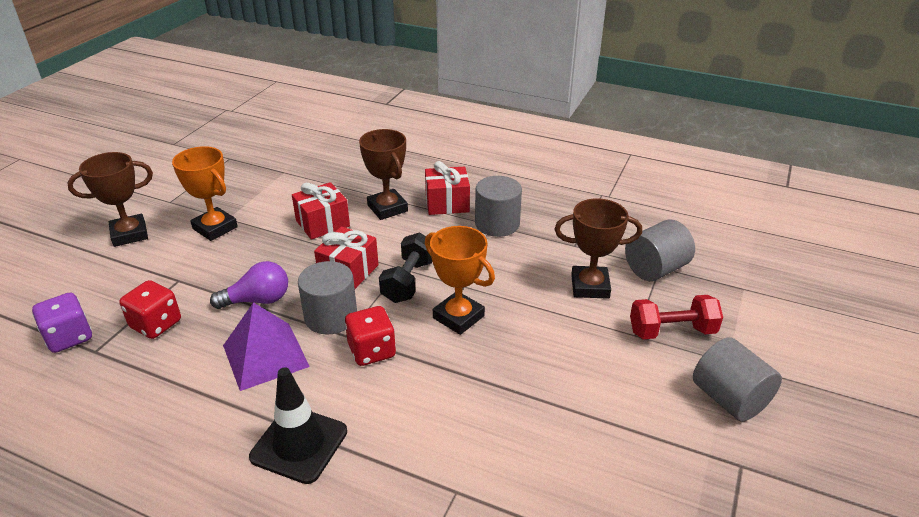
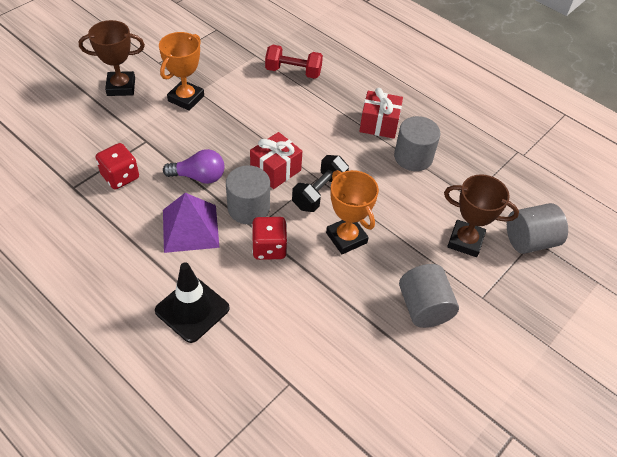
camera: 15 degrees right, 15 degrees up
(69, 337) = (58, 170): purple dice -> none
(215, 228) = (186, 98): orange trophy -> orange trophy turned 60 degrees clockwise
(322, 223) = (270, 117): red gift -> none
(387, 208) = (327, 116): brown trophy -> none
(672, 331) = (514, 304): red dumbbell -> red dumbbell (293, 72)
(729, 399) = (532, 378): grey cylinder -> grey cylinder (424, 307)

